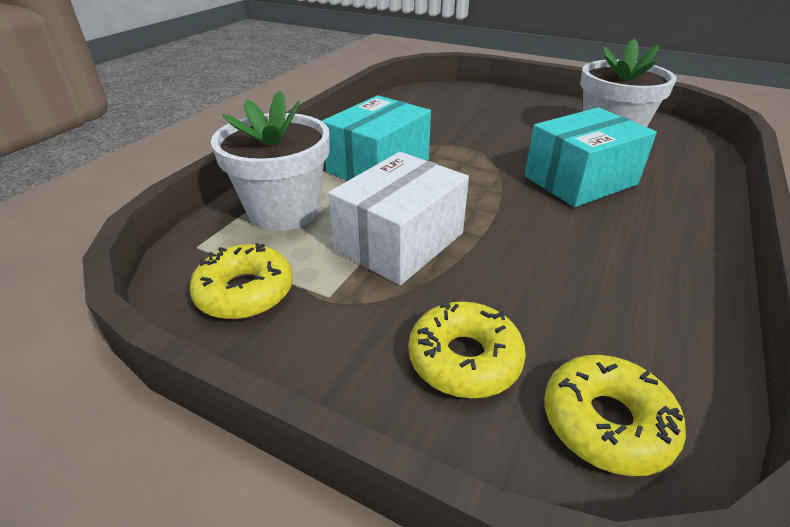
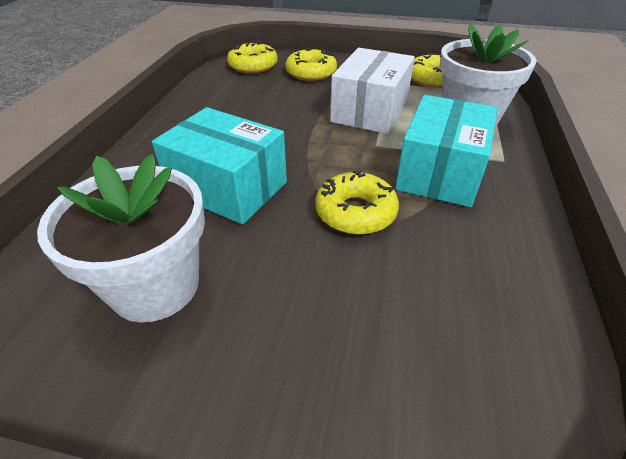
camera: 165 degrees right, 5 degrees up
(469, 151) = (355, 212): none -> yellow donut
(580, 180) = (228, 187): turquoise box -> turquoise box turned 75 degrees clockwise

